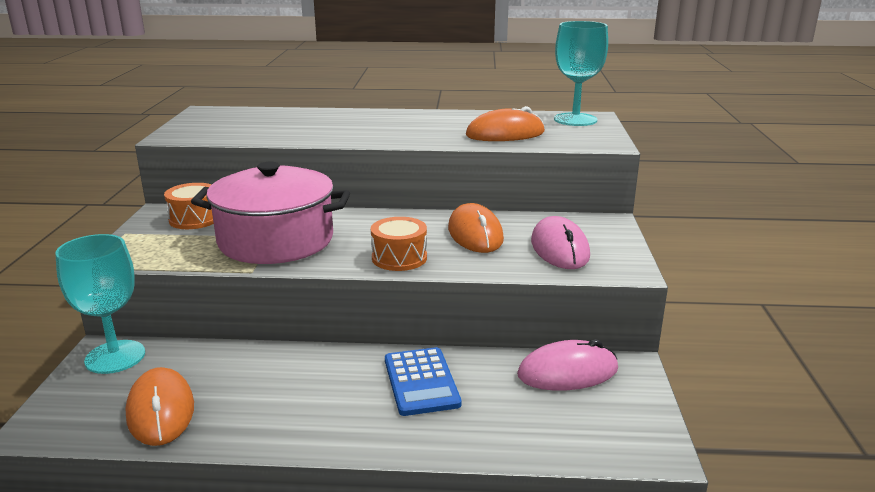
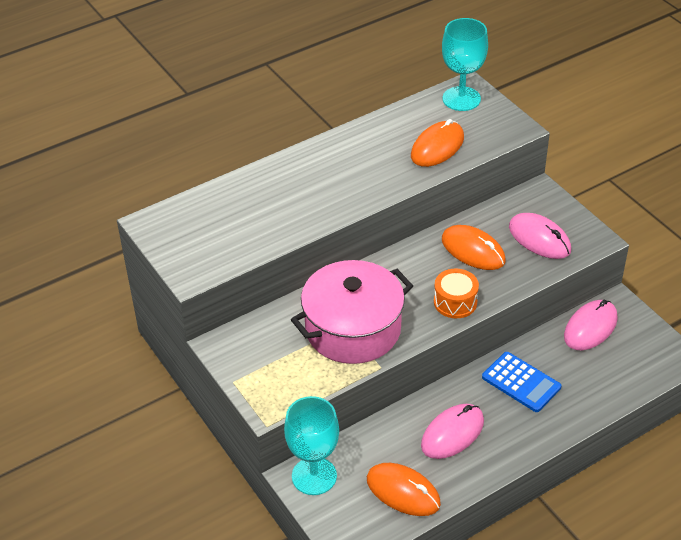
camera: 35 degrees left, 20 degrees up
(194, 219) = (259, 339): orange drum -> none
(285, 388) = (452, 433): none -> pink mouse

